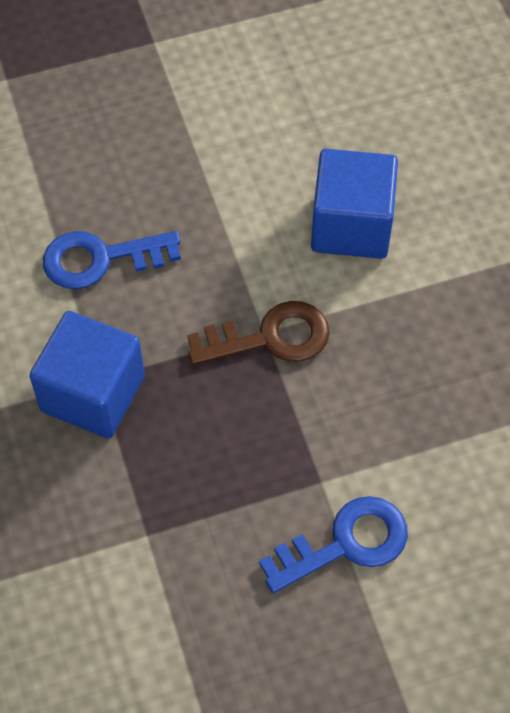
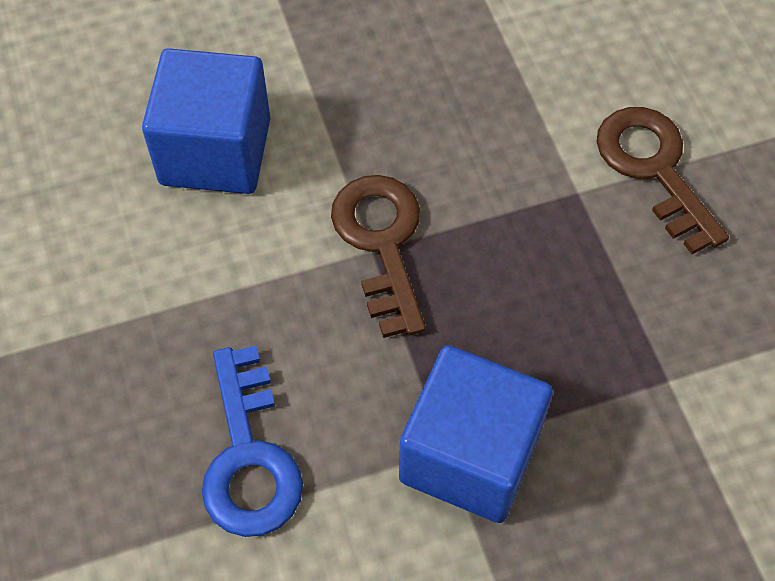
camera: 90 degrees left, 0 degrees up
(346, 544) = (654, 169): blue key -> brown key

